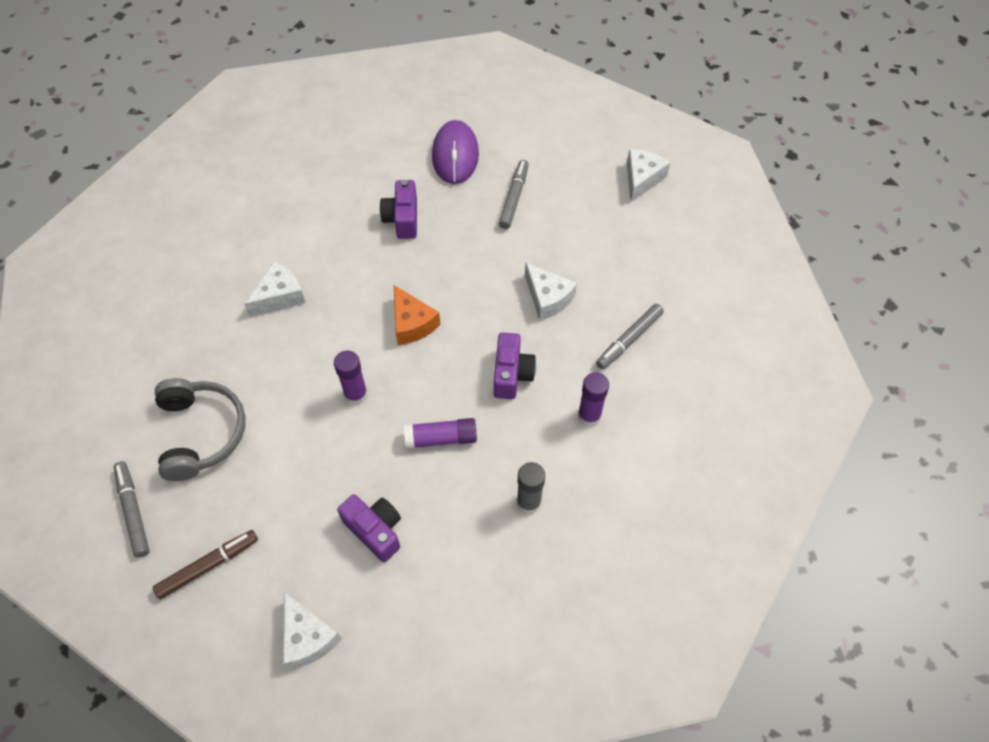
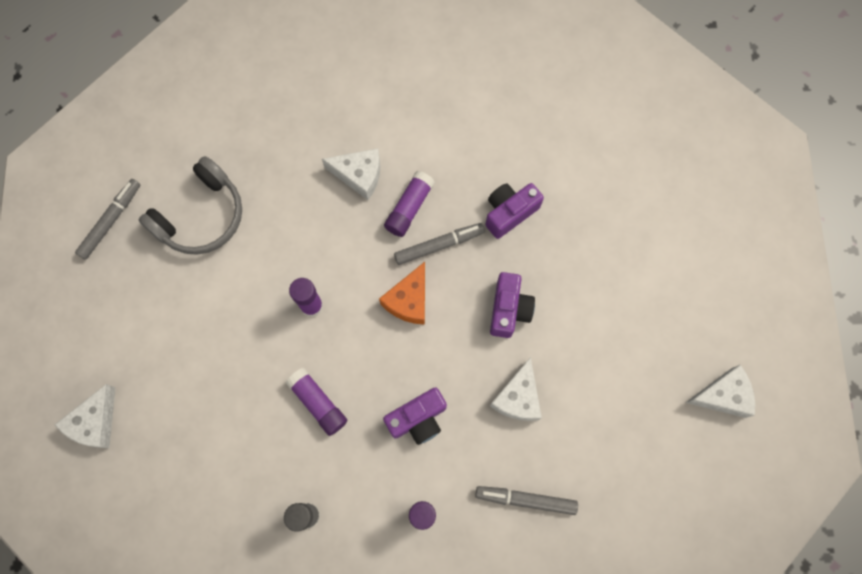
camera: 55 degrees right, 15 degrees up
(208, 566) = (104, 308): brown marker -> none
(338, 279) = (409, 208): none -> purple glue stick
(375, 530) = (207, 409): purple camera -> purple camera (509, 309)
(455, 155) = (615, 205): purple mouse -> none
(514, 198) = (607, 292): grey marker -> grey marker (439, 245)

